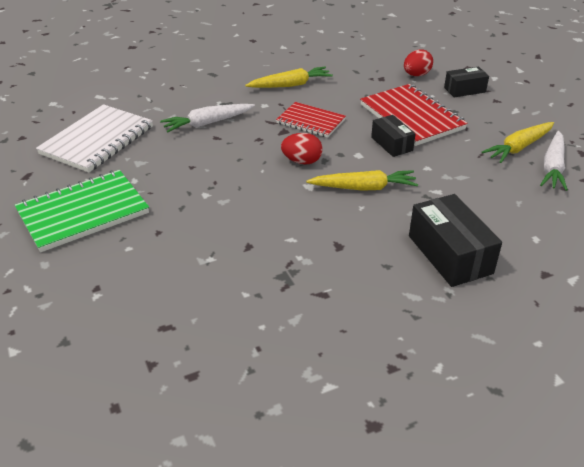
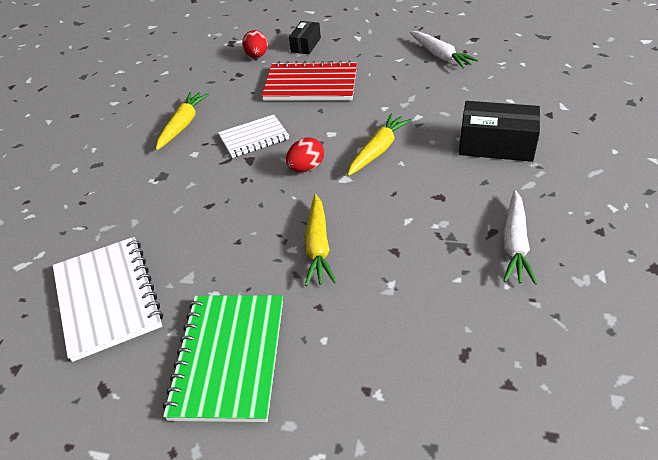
camera: 50 degrees left, 5 degrees up
(207, 123) = (178, 202): white carrot -> white carrot (515, 244)
(311, 121) = (254, 138): red notebook -> white notebook
(392, 144) = (335, 110): black box -> none
(519, 148) = (403, 57): yellow carrot -> yellow carrot (318, 246)

